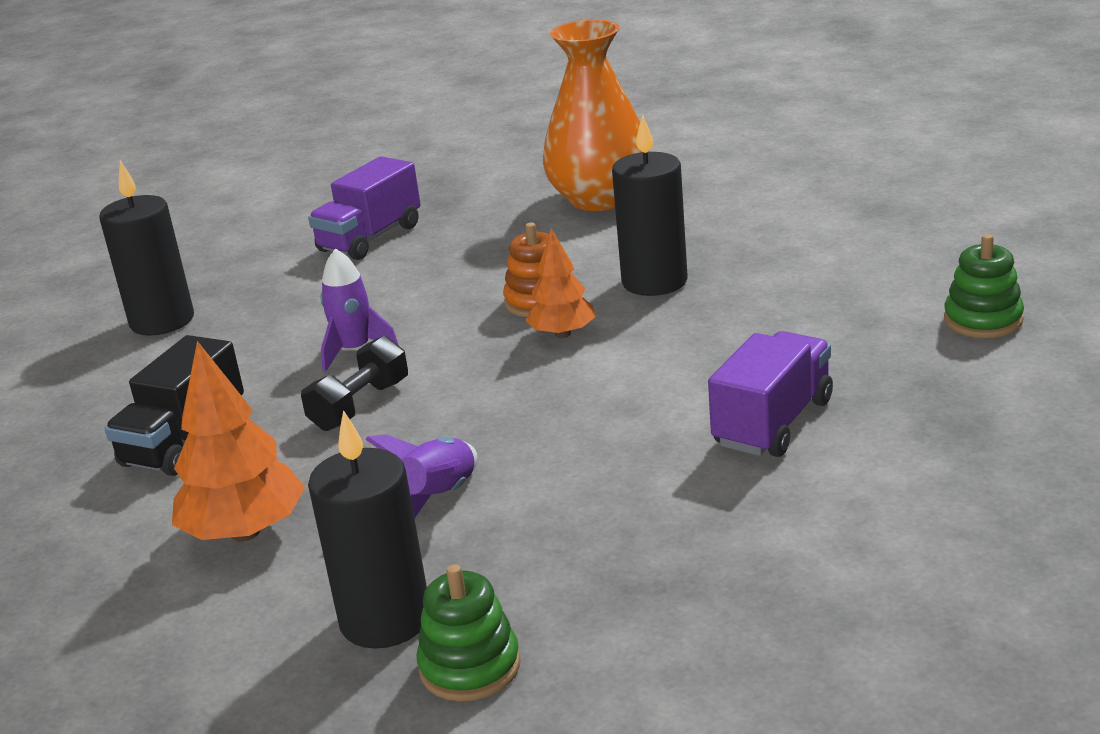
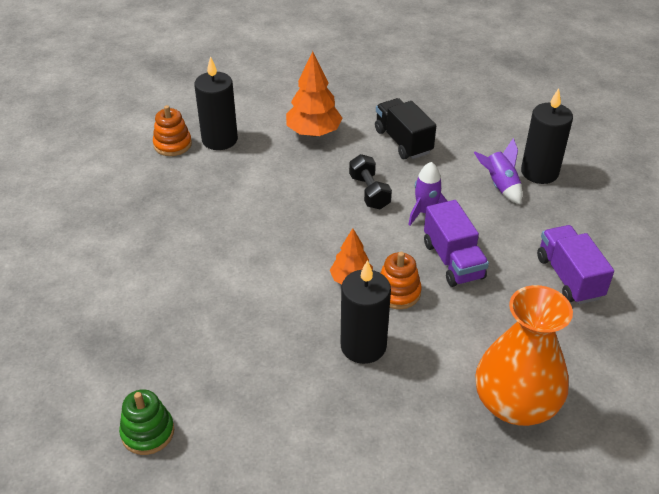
camera: 125 degrees right, 15 degrees up
(439, 498) = (269, 180): purple rocket -> purple rocket (500, 186)
(470, 667) = (172, 144): green stacking toy -> orange stacking toy
(773, 423) = (184, 290): purple truck -> purple truck (453, 260)

